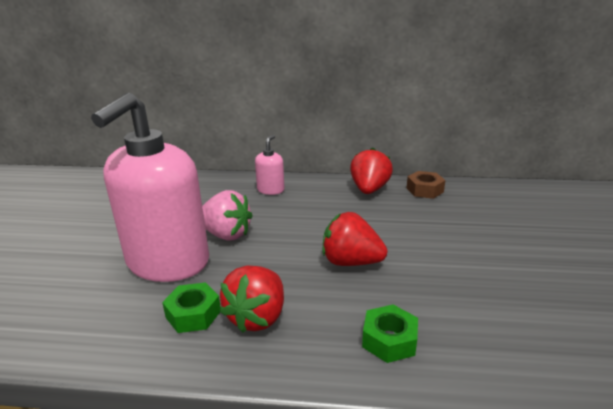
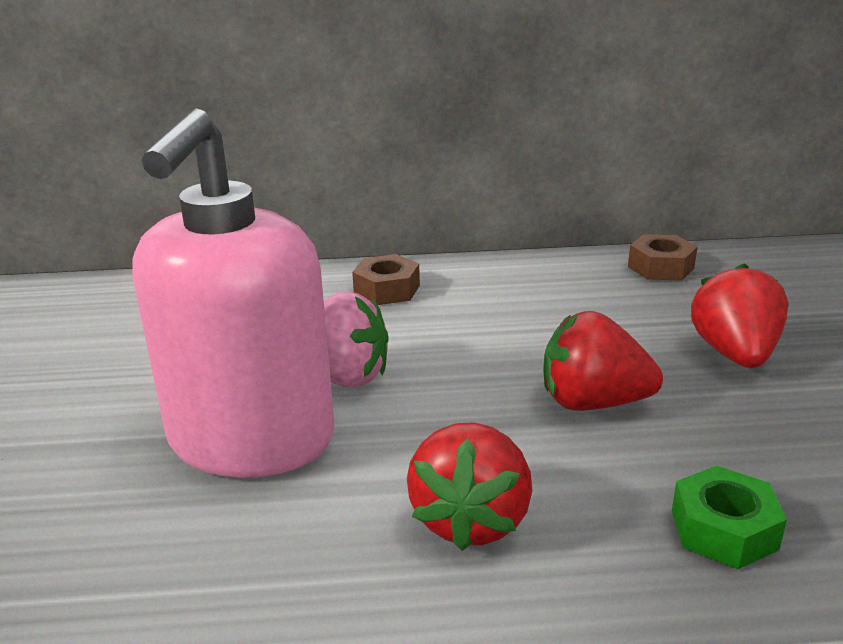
camera: 10 degrees left, 0 degrees up
(193, 314) = (347, 529): green nut -> none
(271, 190) = (386, 290): pink soap dispenser -> brown nut
(369, 190) = (565, 274): red strawberry -> red strawberry (734, 354)

